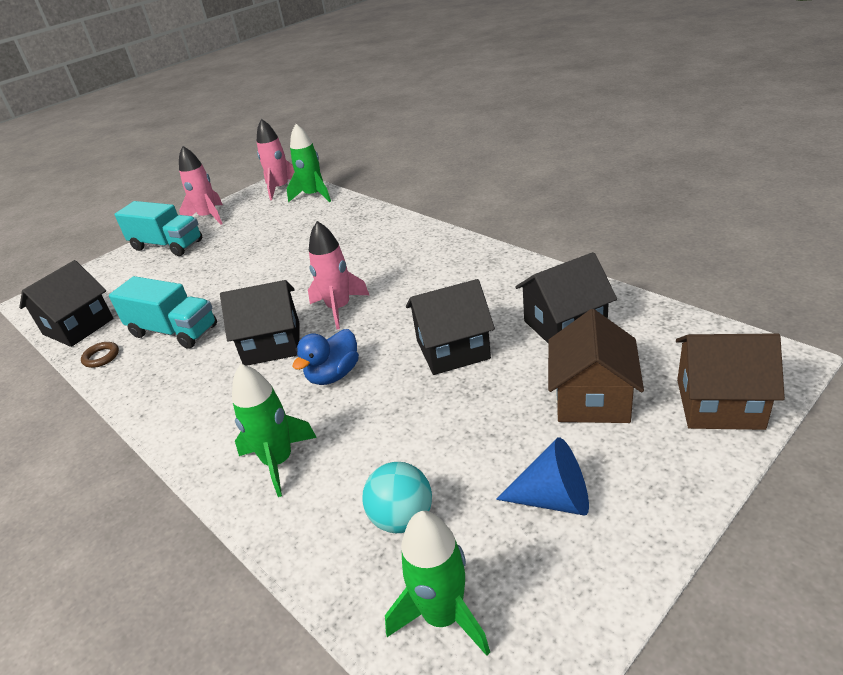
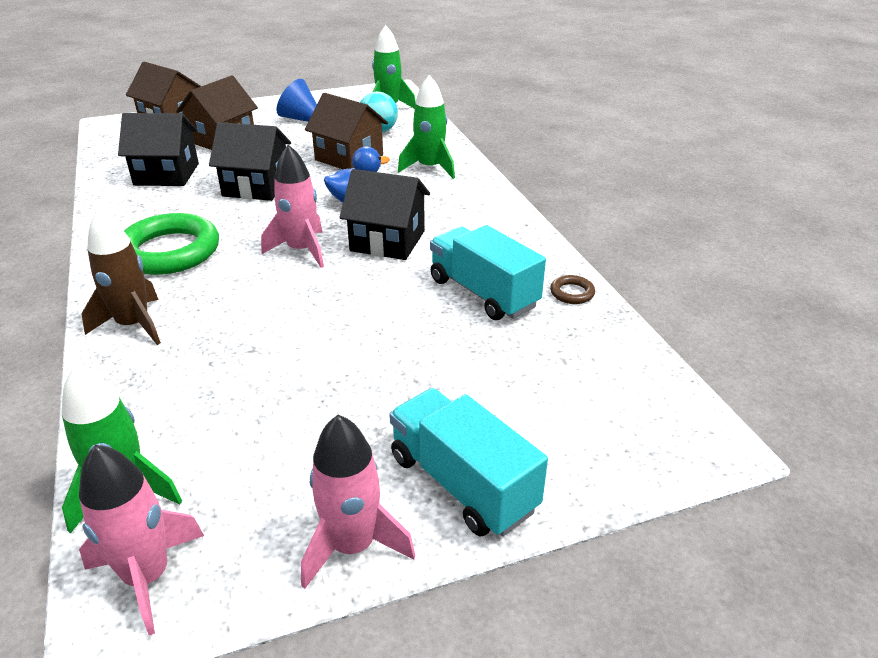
camera: 160 degrees left, 0 degrees up
(78, 326) = (612, 351): black house -> none
(395, 437) = (349, 158): none -> brown house
(396, 231) = (134, 325): none -> brown rocket
(440, 270) = (170, 251): none -> green ring

